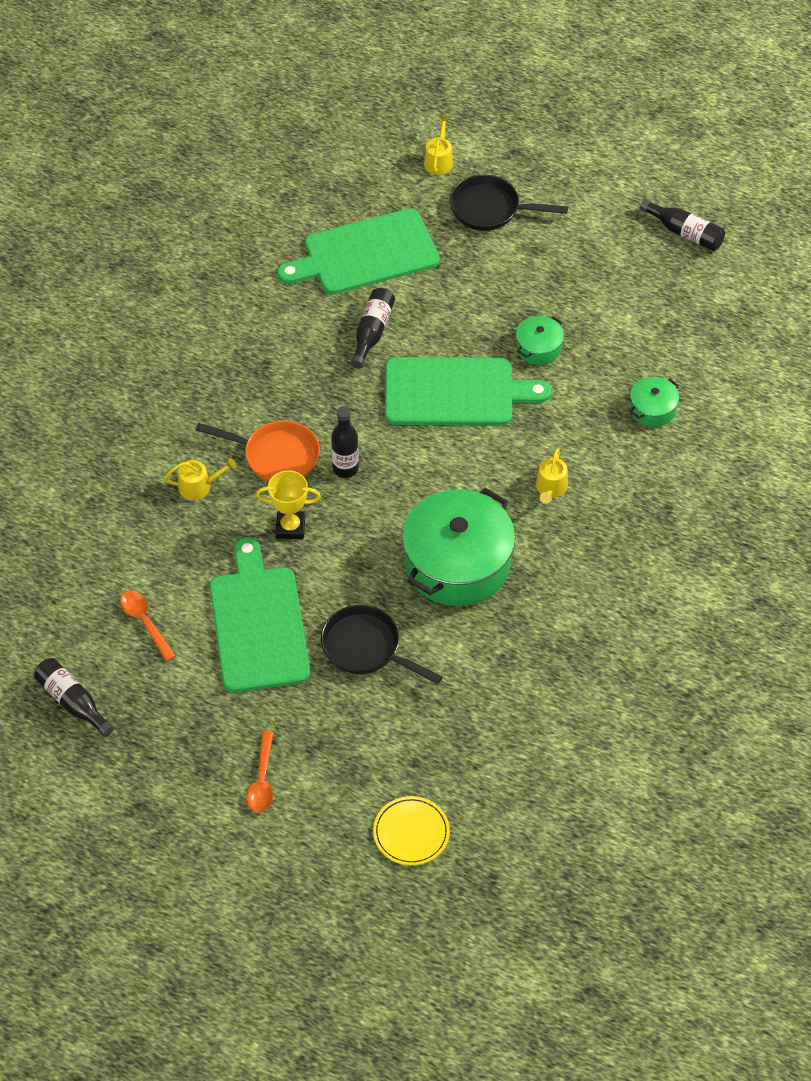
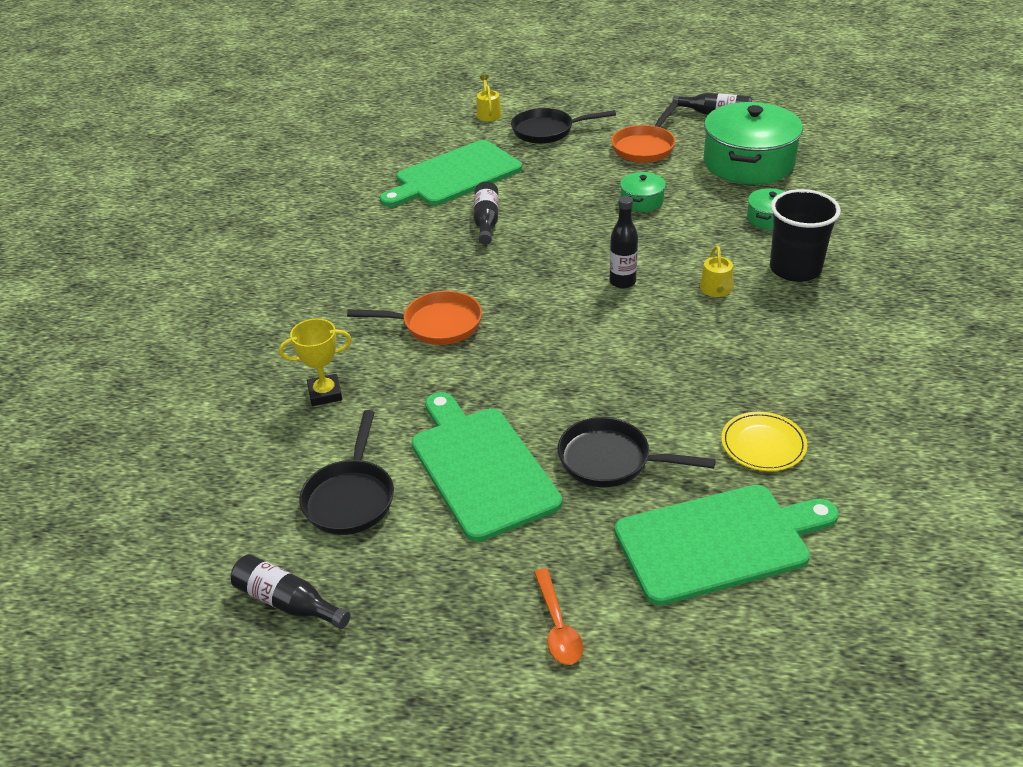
camera: 15 degrees left, 15 degrees down
(145, 622) = (350, 498): orange spoon -> black pan
(199, 486) = (366, 365): yellow watering can -> none
(290, 527) = (477, 376): yellow trophy -> yellow trophy (325, 393)
(345, 468) = (510, 319): black bottle -> black bottle (622, 282)
(411, 832) = (769, 635): yellow plate -> yellow plate (763, 444)
(455, 392) = (585, 244): green cutting board -> green cutting board (718, 542)
(457, 563) = (664, 366): green pot -> green pot (748, 163)
(581, 266) = (645, 147): none -> orange pan
(639, 484) = (795, 269): none -> black cup

